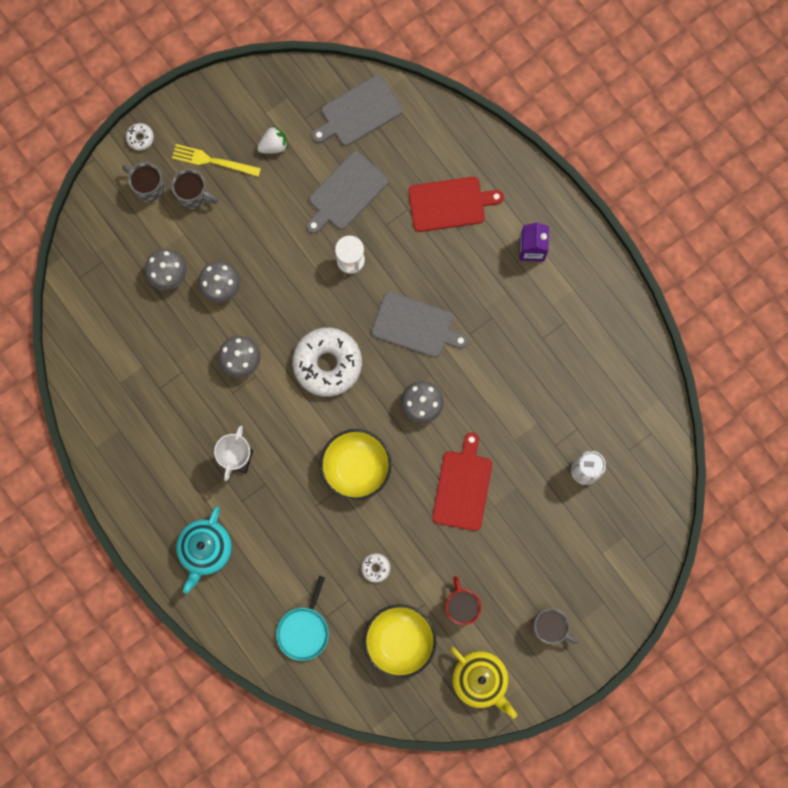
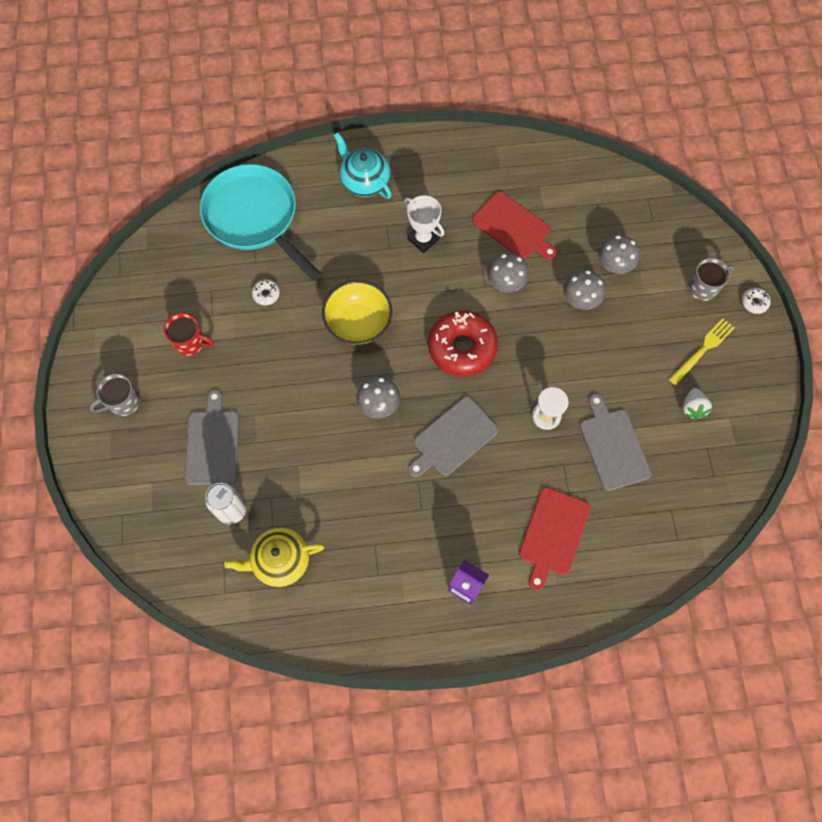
camera: 120 degrees right, 10 degrees down
(193, 195) = (677, 319): grey mug -> none
(304, 630) = (254, 218): turquoise pan -> turquoise pan, size x1.98
(327, 364) = (462, 347): white donut -> red donut
(358, 112) = (689, 500): grey cutting board -> grey cutting board (212, 444)
(399, 641) = (196, 281): yellow bowl -> none
(462, 487) = (286, 398): red cutting board -> red cutting board (513, 227)
(480, 680) = (122, 324): yellow teapot -> yellow teapot (280, 561)

